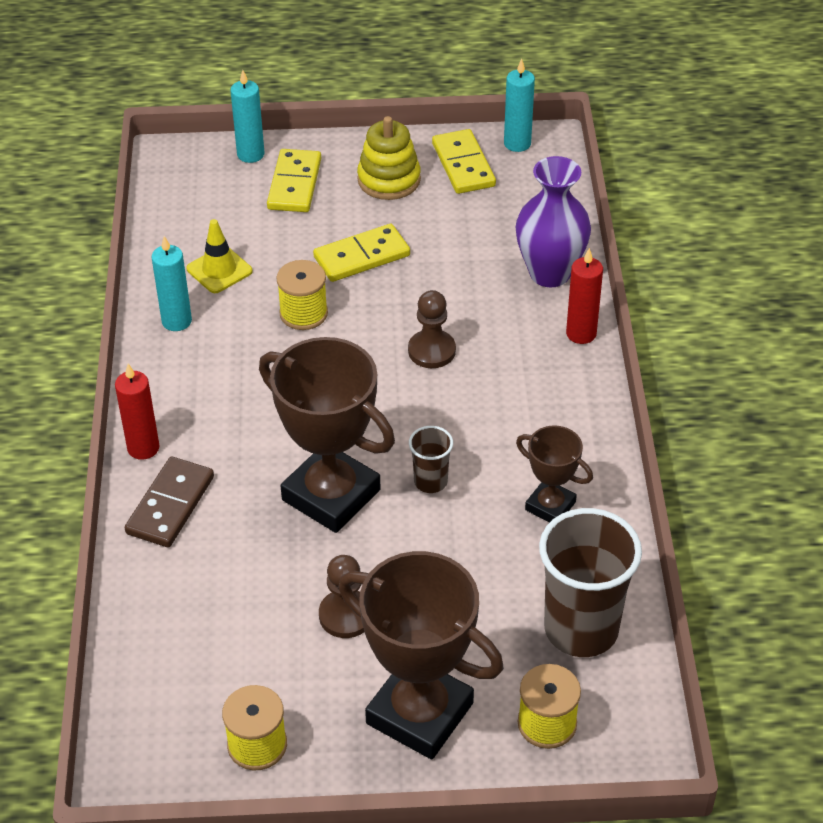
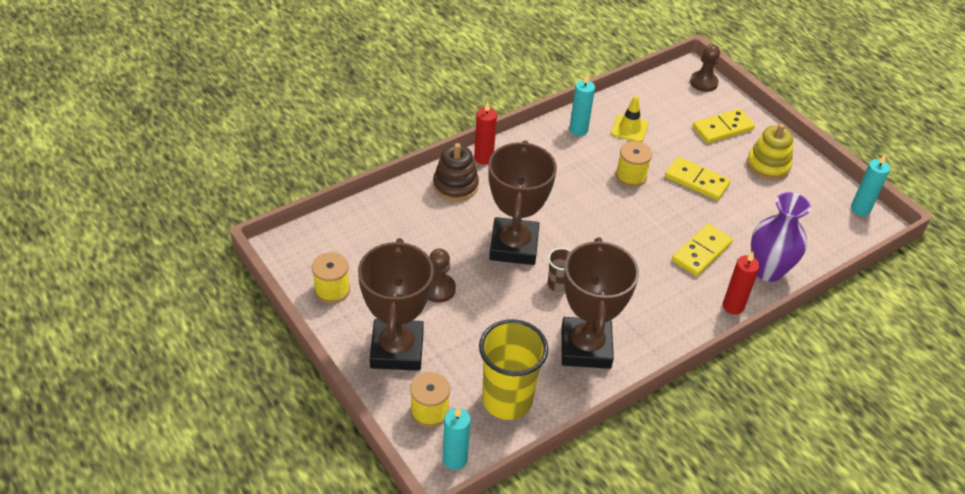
camera: 55 degrees right, 0 degrees up
(170, 505) = (455, 186): brown domino -> brown stacking toy
(250, 154) = (726, 101): turquoise candle -> turquoise candle (455, 459)
(431, 351) = (654, 243): brown pawn -> brown pawn (703, 82)
(463, 165) = (815, 192): yellow domino -> yellow domino (701, 252)
(550, 506) = (585, 347): brown trophy -> brown trophy, size x1.91
(581, 629) = (507, 400): brown cup -> yellow cup

